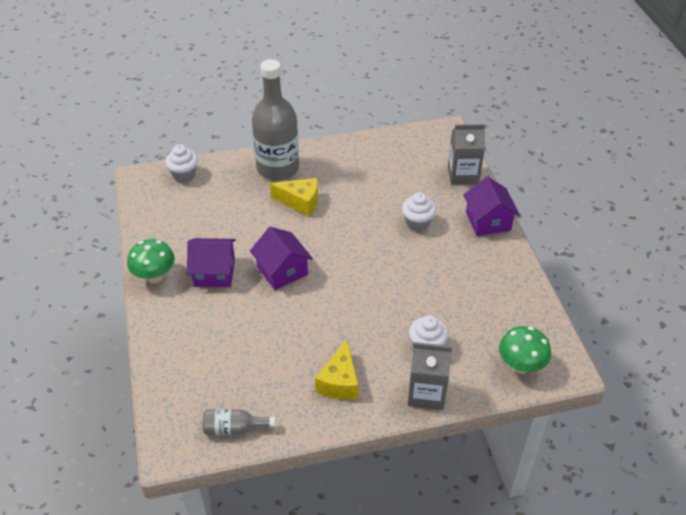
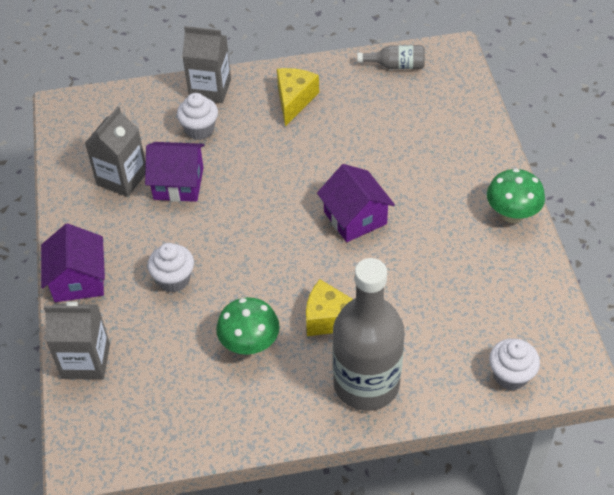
camera: 175 degrees left, 5 degrees up
(214, 272) = (439, 218): purple house -> purple house (178, 183)
(483, 298) = (122, 178): none -> grey carton
(521, 366) = (108, 110): green mushroom -> green mushroom (250, 345)

